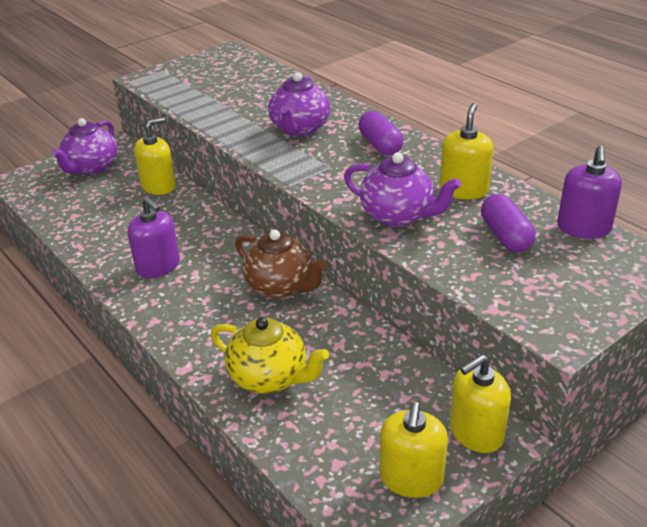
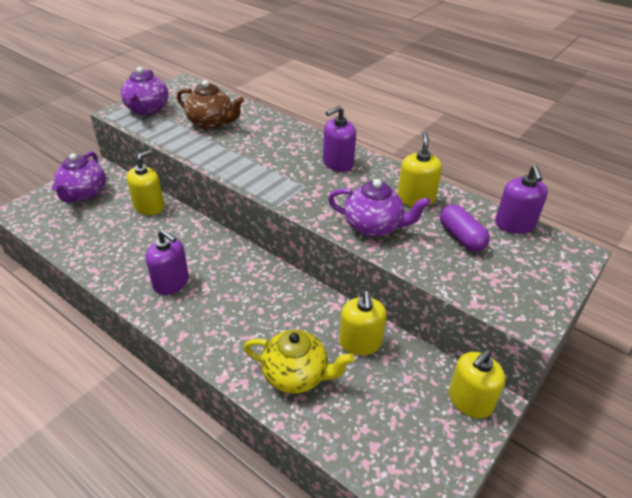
camera: 15 degrees left, 5 degrees up
(280, 286) = (280, 290): brown teapot -> brown teapot (211, 123)
(300, 129) = (268, 153): purple teapot -> purple teapot (147, 109)
(380, 145) = (338, 163): purple capsule -> purple soap dispenser
(411, 478) = (435, 449): yellow soap dispenser -> yellow soap dispenser (360, 342)

